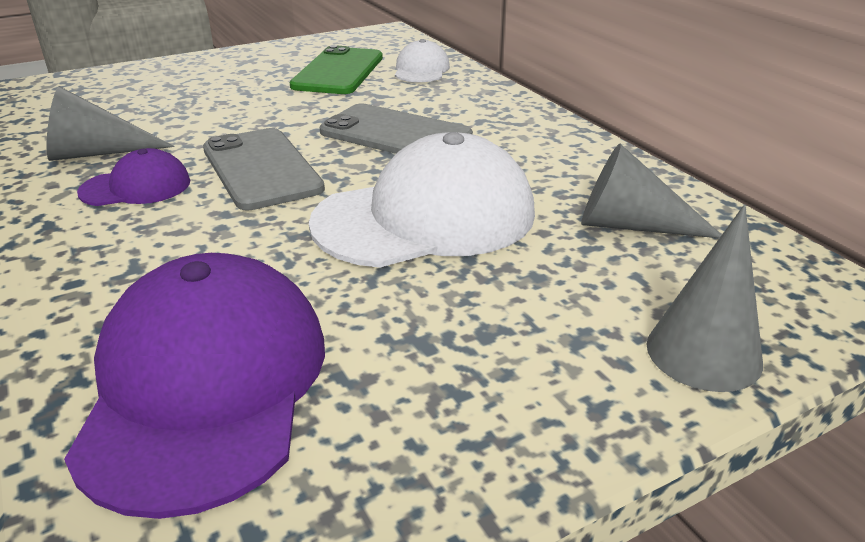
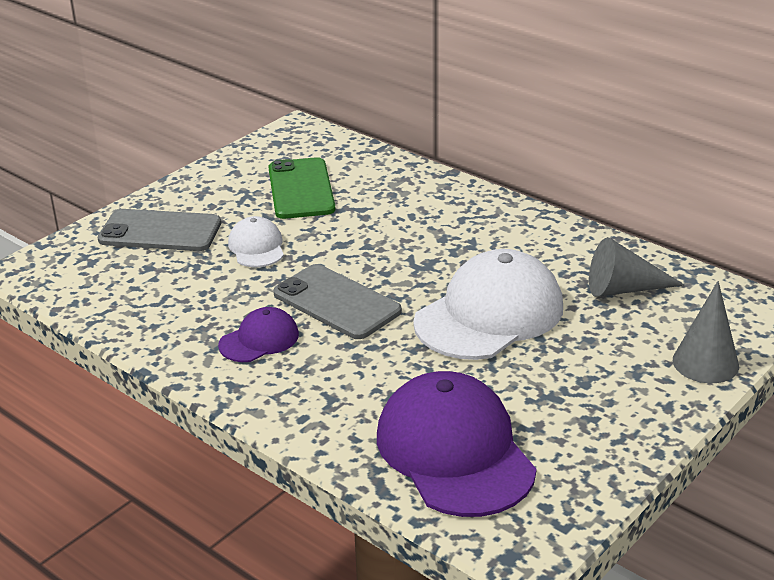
camera: 20 degrees left, 0 degrees up
(96, 153) = (190, 318): grey cone -> none
(395, 134) = (408, 247): grey phone -> grey phone (160, 232)
(421, 70) = (371, 172): white cap -> white cap (256, 247)

